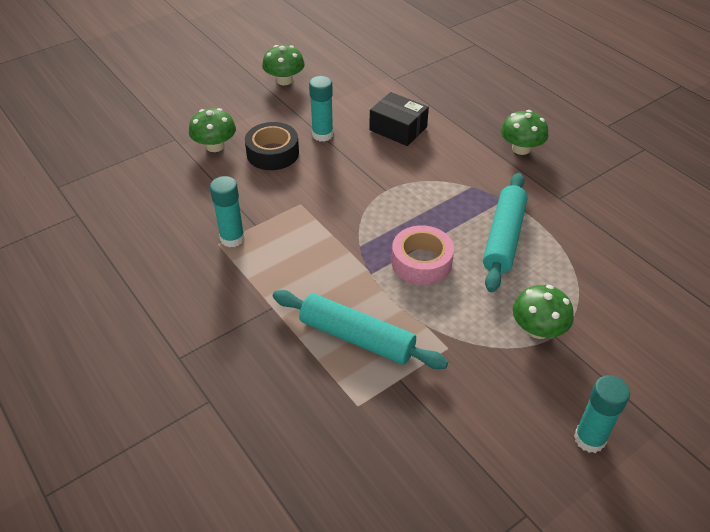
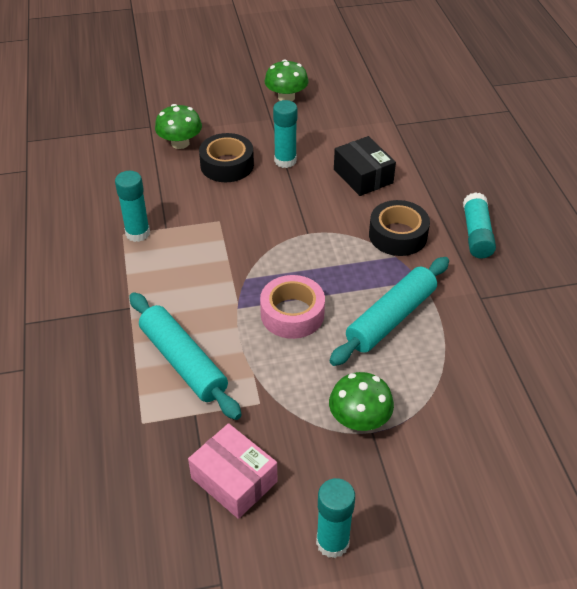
camera: 25 degrees right, 0 degrees up
(461, 169) = (398, 235): none -> black tape
(473, 422) = (234, 480): none -> pink box
(521, 149) = (476, 234): green mushroom -> turquoise glue stick

